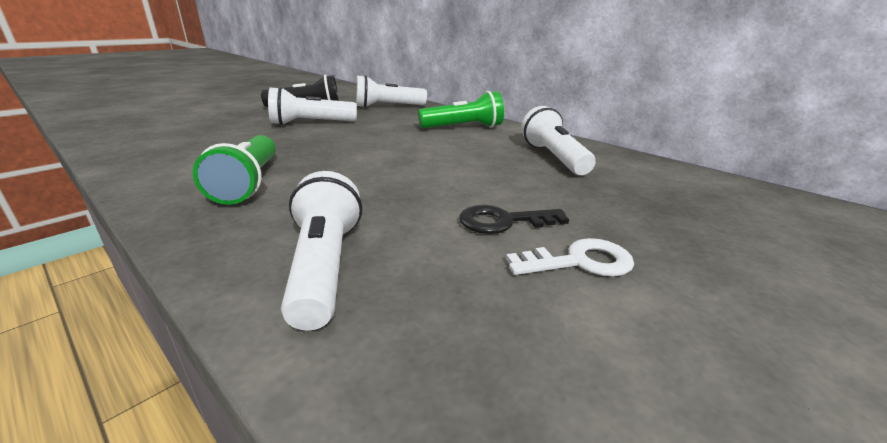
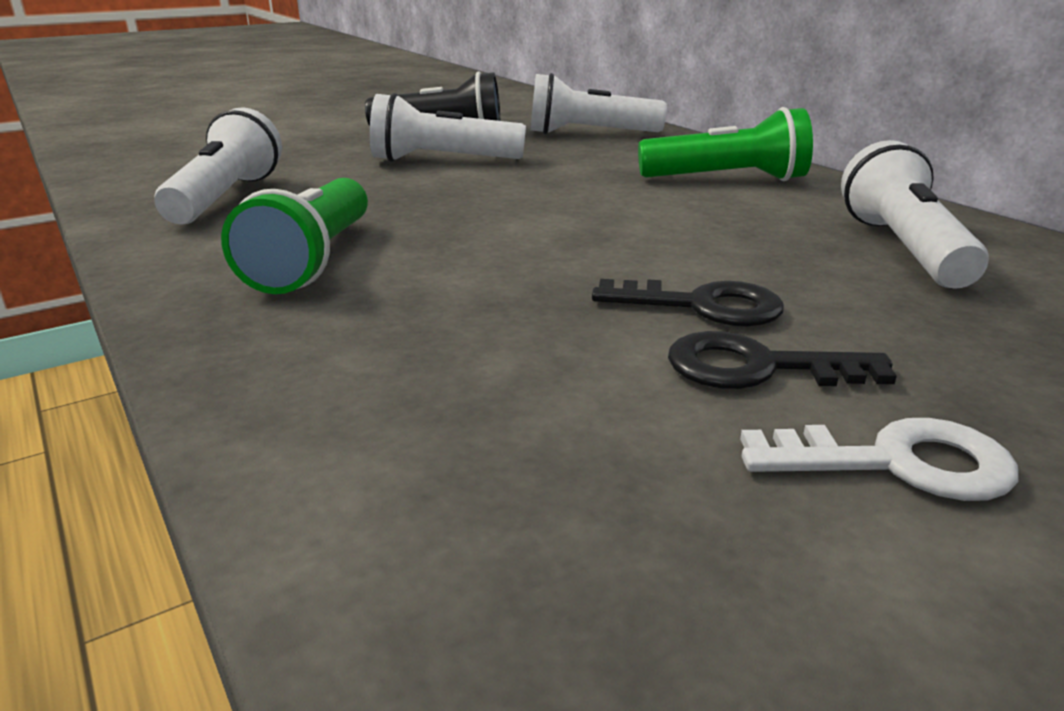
camera: 15 degrees right, 0 degrees up
(324, 266) = (403, 414): white flashlight -> white flashlight (226, 197)
(469, 192) = (703, 306): none -> black key

